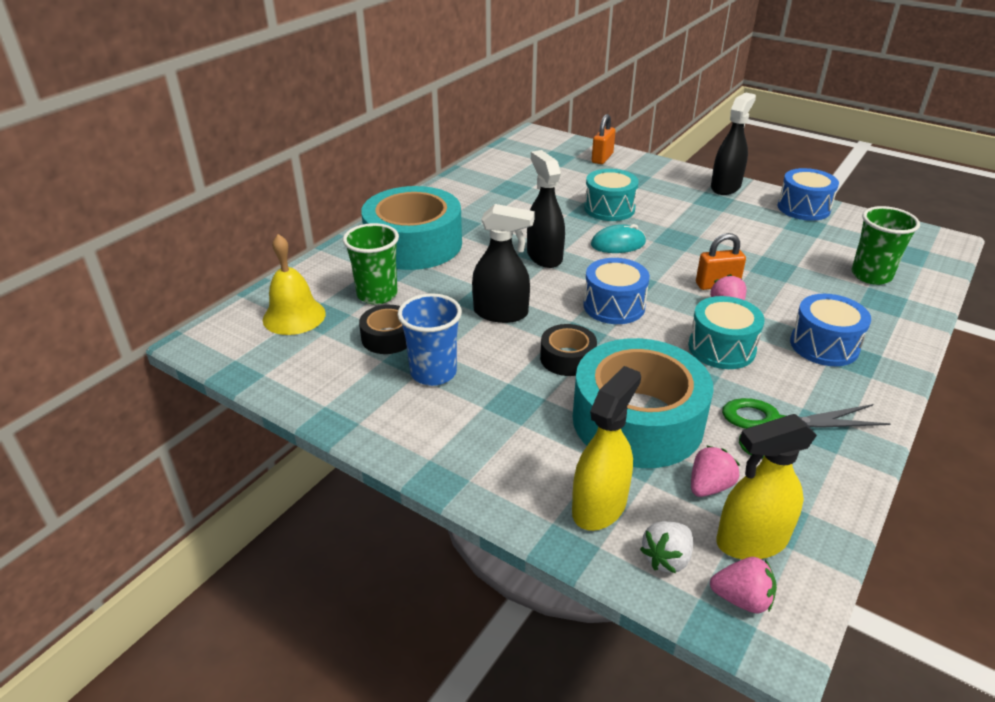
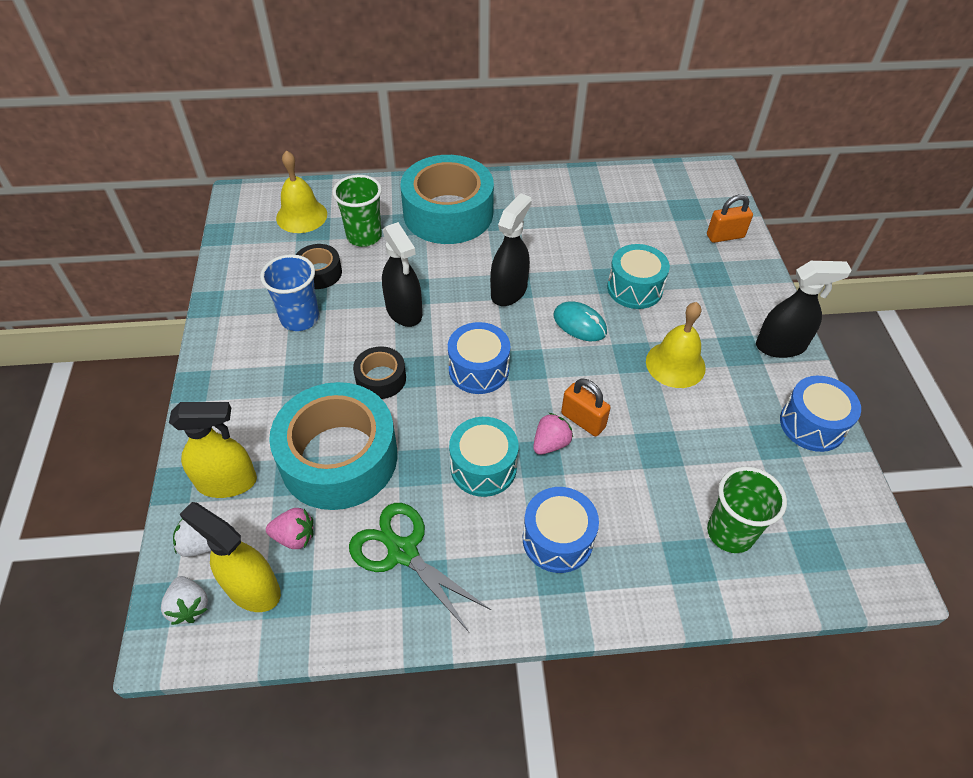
camera: 50 degrees right, 15 degrees up
(701, 227) = (675, 364): none -> yellow bell
(742, 599) = (189, 606): pink strawberry -> white strawberry

